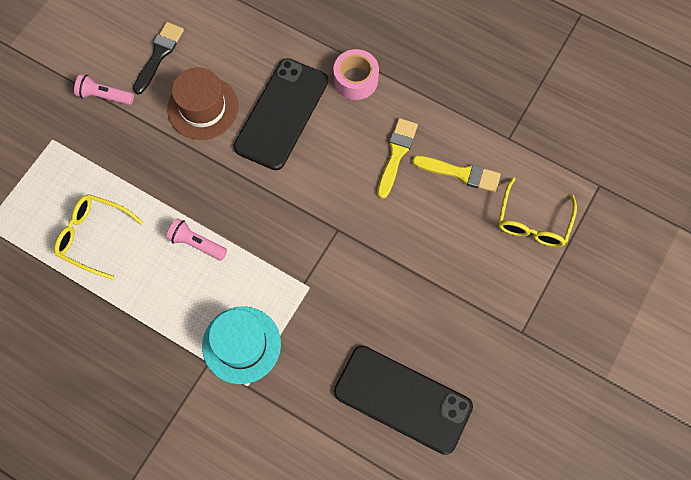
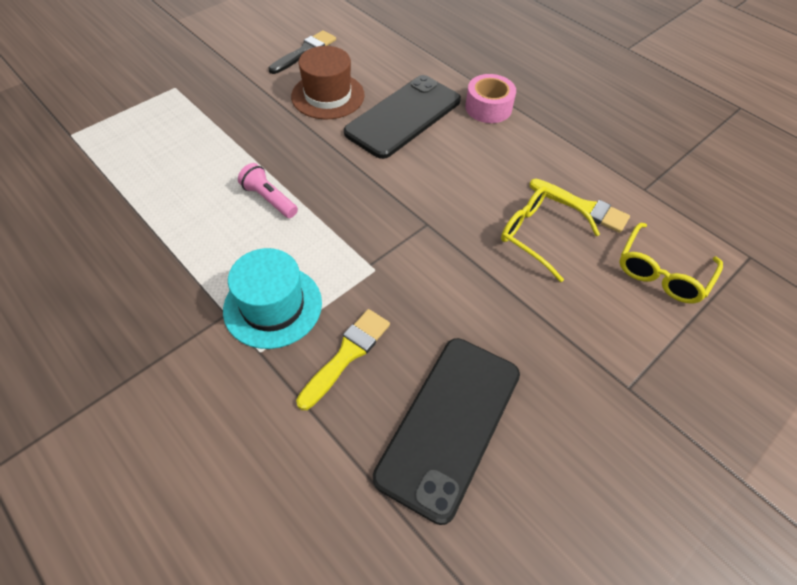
camera: 15 degrees right, 15 degrees down
(93, 236) = (168, 168): yellow glasses -> yellow glasses (539, 235)
(104, 96) = (240, 68): pink flashlight -> none
(396, 154) = (513, 174): yellow brush -> yellow brush (347, 355)
(402, 399) = (449, 424): black phone -> black phone turned 75 degrees clockwise

